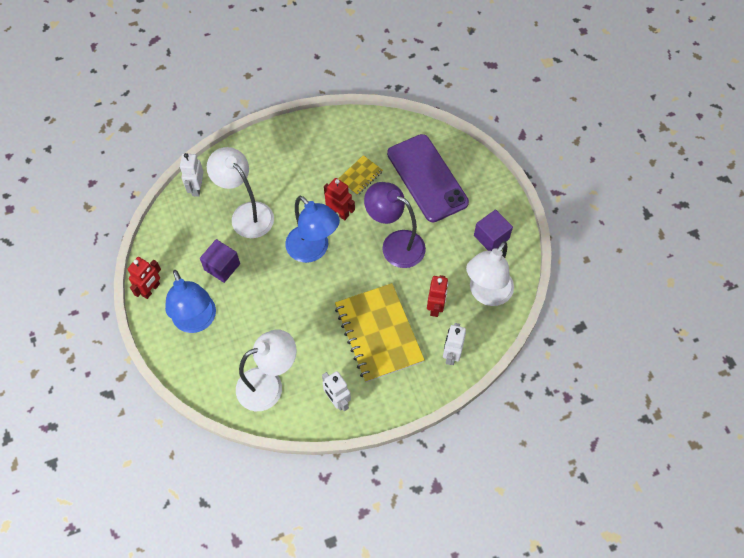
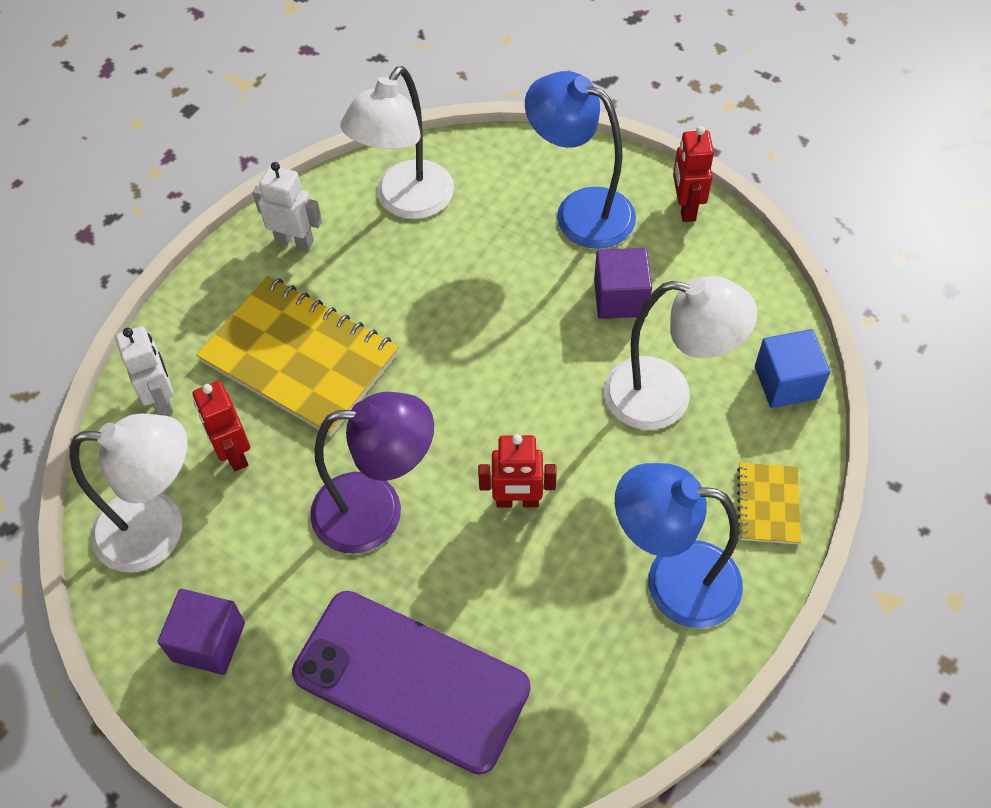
camera: 145 degrees right, 5 degrees down
(197, 188) = (786, 382): white robot -> blue cube
(313, 250) = (505, 411): blue lamp -> blue lamp (673, 580)
(360, 176) = (539, 595): yellow notebook -> yellow notebook (768, 504)
(486, 294) = (158, 530): white lamp -> white lamp turned 90 degrees clockwise

